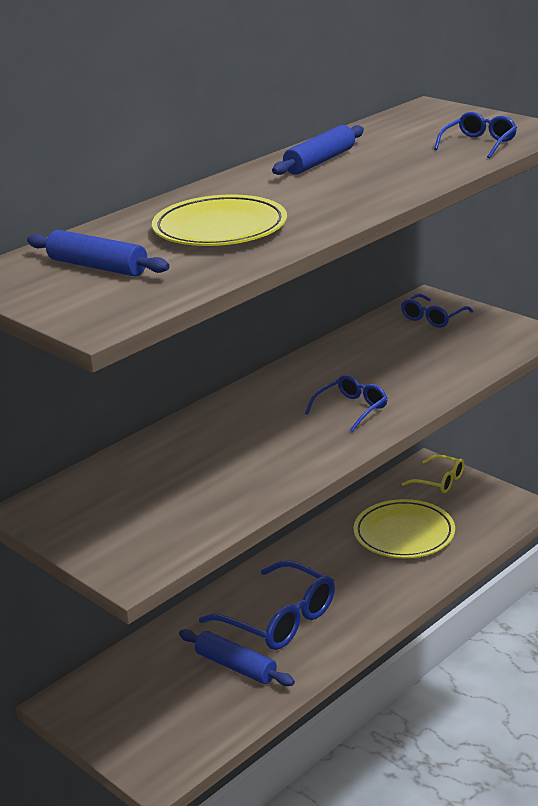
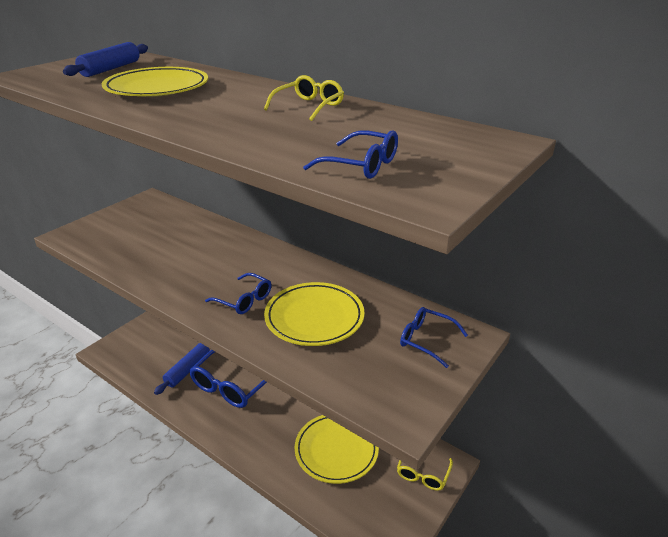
camera: 80 degrees right, 5 degrees up
(320, 161) = (309, 106): blue rolling pin -> yellow glasses
(391, 369) = (314, 317): none -> yellow plate

